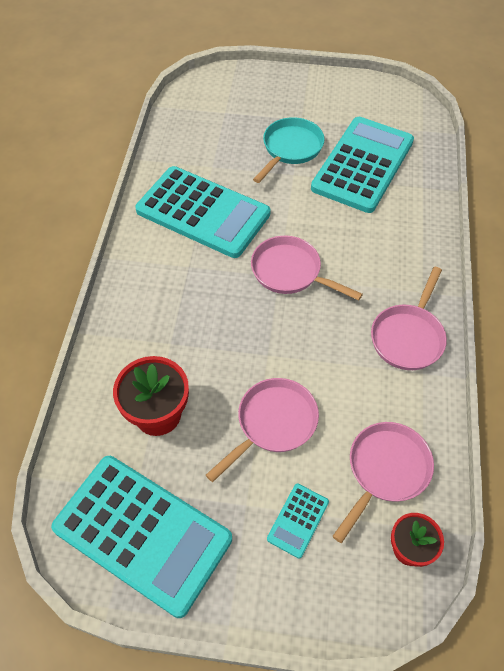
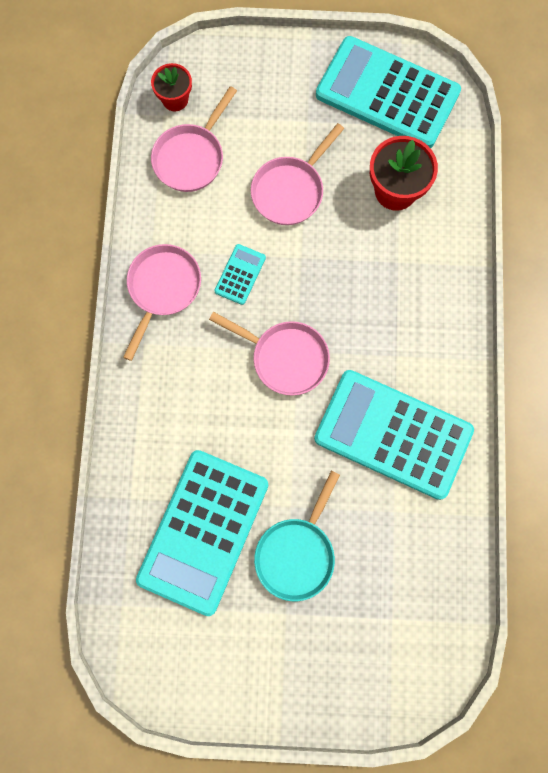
camera: 175 degrees right, 20 degrees up
(298, 520) = (264, 113): turquoise calculator -> turquoise calculator (240, 274)

